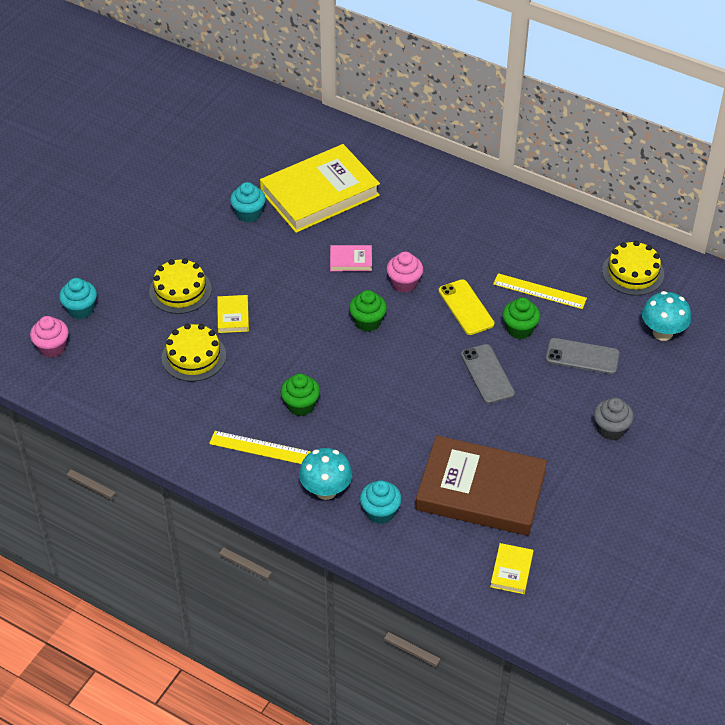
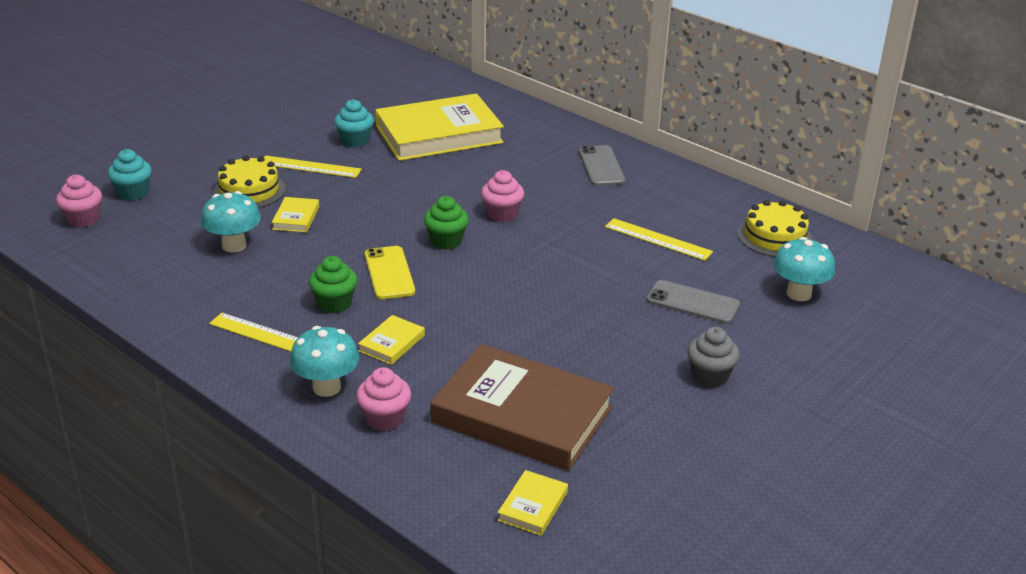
camera: 10 degrees right, 15 degrees down
(194, 356) = (234, 245): yellow cake -> turquoise mushroom
(221, 253) = (310, 167): none -> yellow ruler
(351, 260) = (449, 189): pink book -> none
(360, 438) = (392, 343): none -> yellow book
(380, 512) = (385, 419): turquoise cupcake -> pink cupcake
(466, 307) = (566, 242): yellow phone -> yellow phone (389, 273)
(487, 374) = (570, 304): grey phone -> grey phone (601, 166)
(519, 329) = (623, 269): green cupcake -> none

